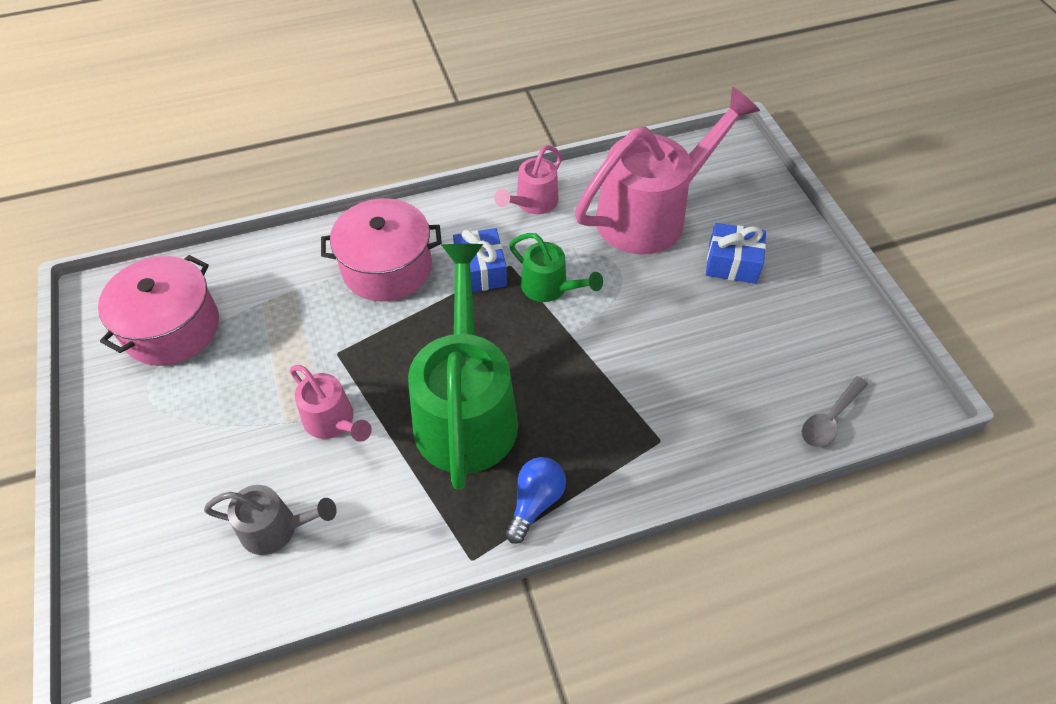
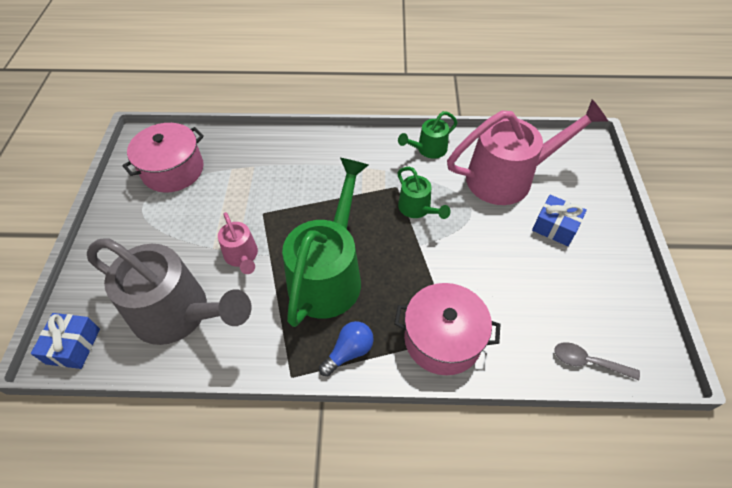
camera: 20 degrees right, 0 degrees up
(277, 529) = (180, 314): grey watering can -> grey watering can, size x2.05
(387, 267) = (316, 167): pink pot -> pink pot (442, 339)
(480, 271) = (375, 185): blue gift -> blue gift (73, 346)
(532, 203) = (428, 150): pink watering can -> green watering can
(829, 419) = (588, 362): grey spoon -> grey spoon turned 45 degrees clockwise

